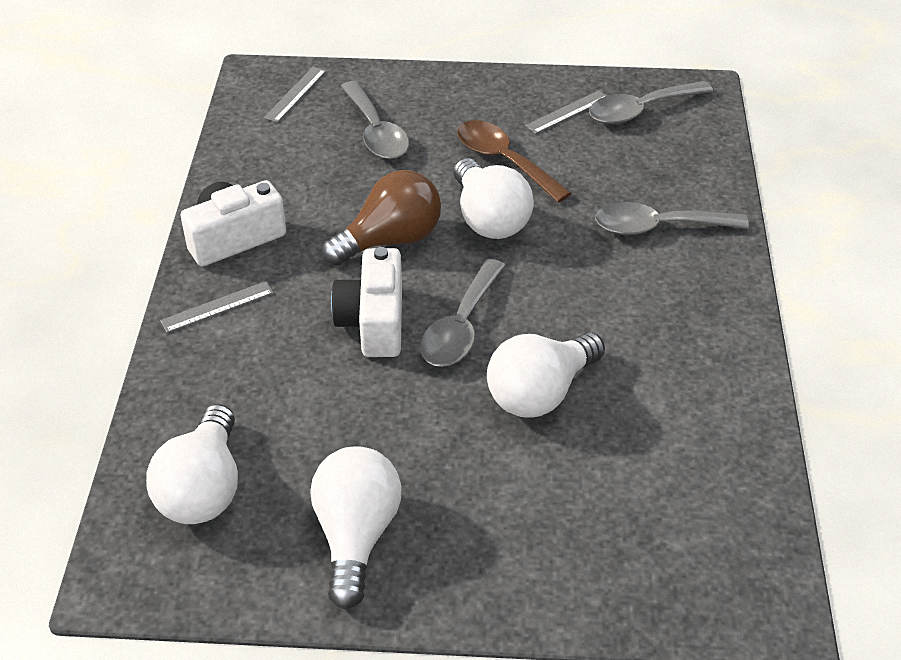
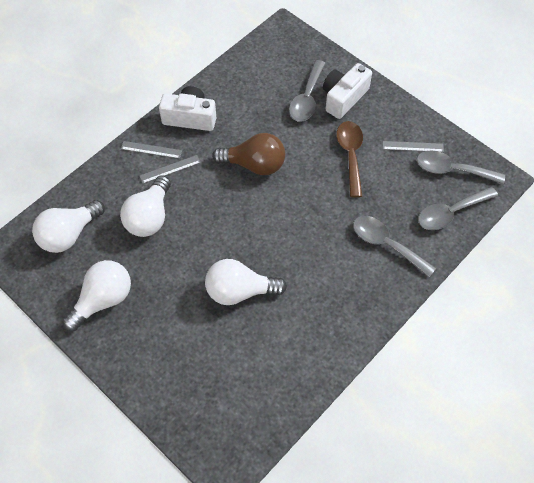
camera: 40 degrees right, 15 degrees up
(295, 94) = (291, 52): grey ruler -> grey ruler (170, 169)
(373, 321) = (206, 203): white camera -> white camera (343, 98)
(461, 326) = (240, 232): grey spoon -> grey spoon (451, 213)
(489, 219) = (310, 183): white light bulb -> white light bulb (149, 217)

